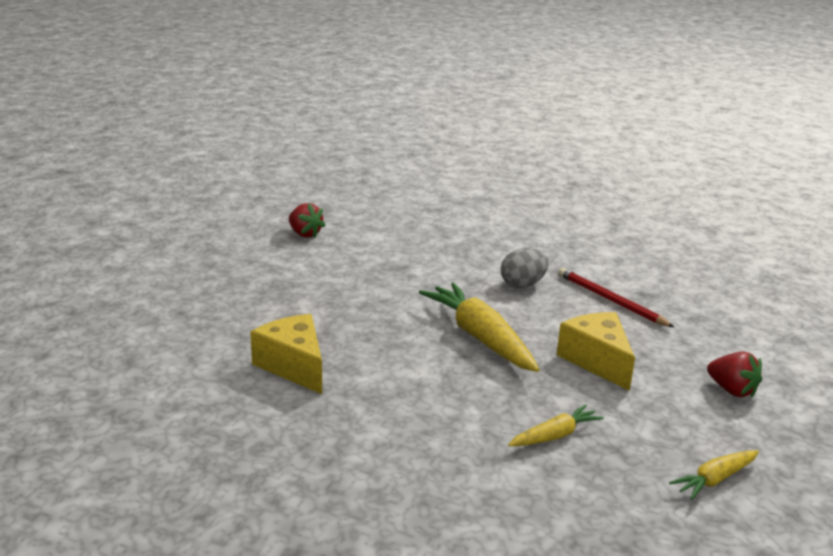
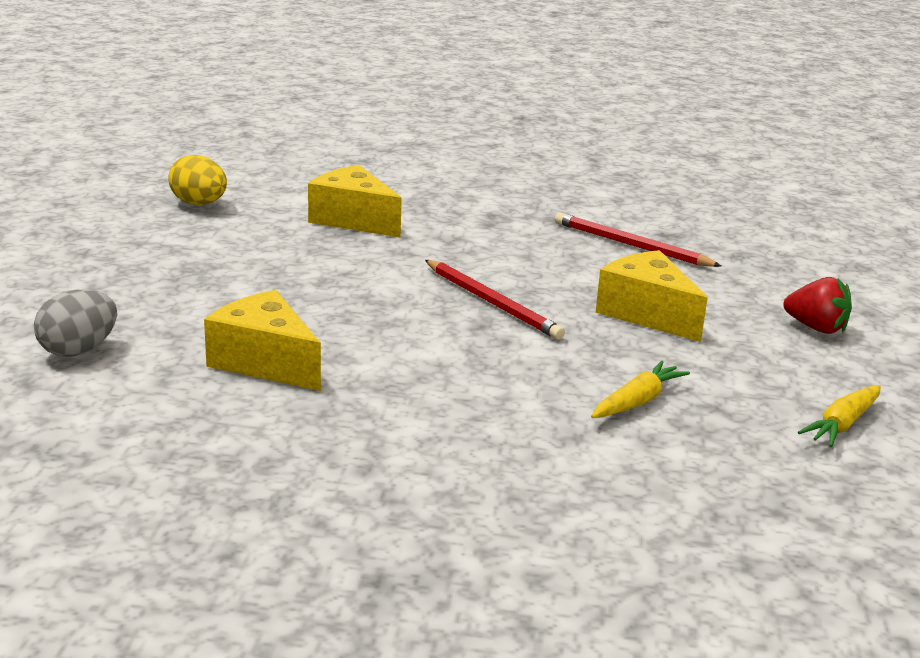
camera: 15 degrees left, 0 degrees up
(305, 234) = (199, 204): red strawberry -> yellow egg
(408, 257) = (353, 220): none -> yellow cheese
(480, 337) = (492, 303): yellow carrot -> red pencil
(522, 284) = (515, 238): grey egg -> grey egg (79, 350)

